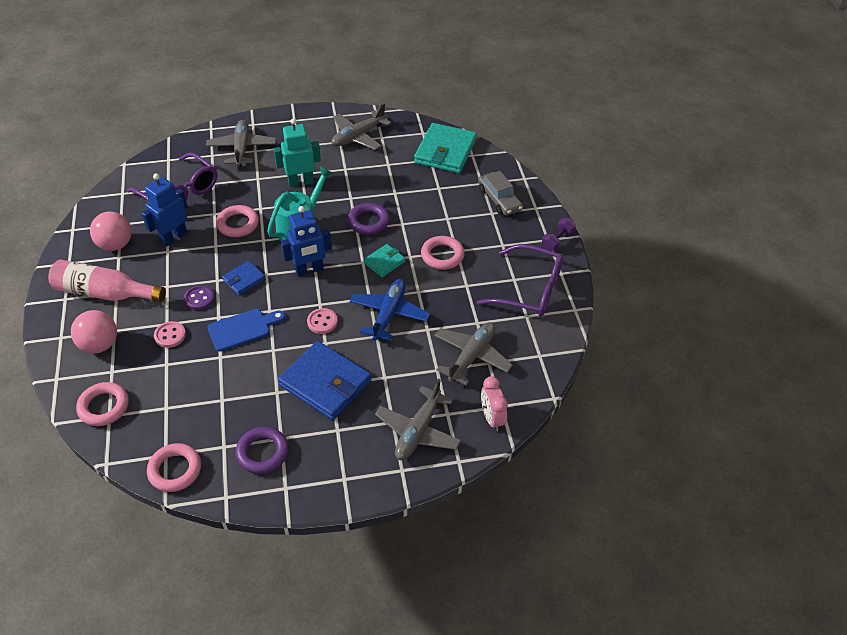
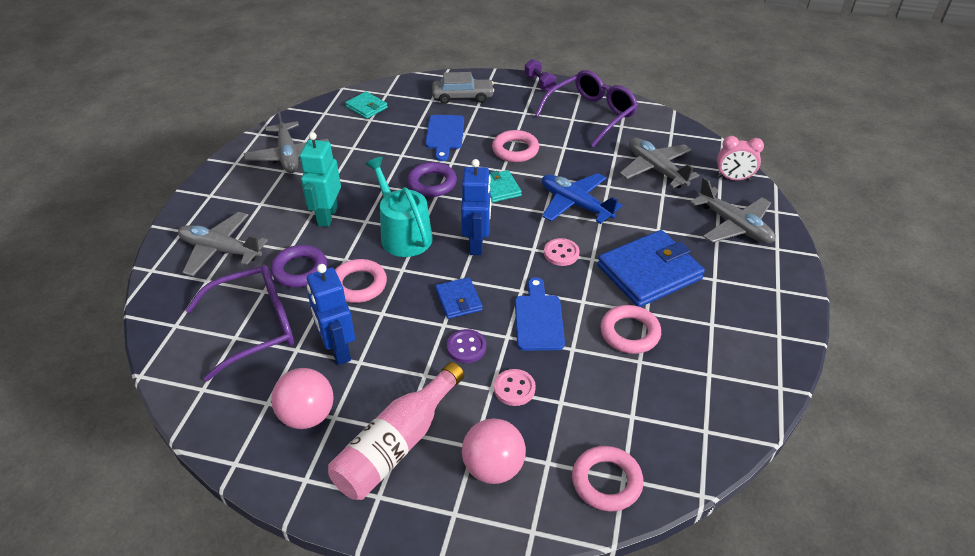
camera: 65 degrees left, 5 degrees down
(175, 470) = (731, 425): pink ring -> pink ring (629, 333)
(262, 453) = (728, 343): purple ring -> purple ring (300, 270)
(436, 207) = (445, 135): none -> blue cutting board
(445, 151) = (366, 107): turquoise wallet -> turquoise wallet, size x0.51

